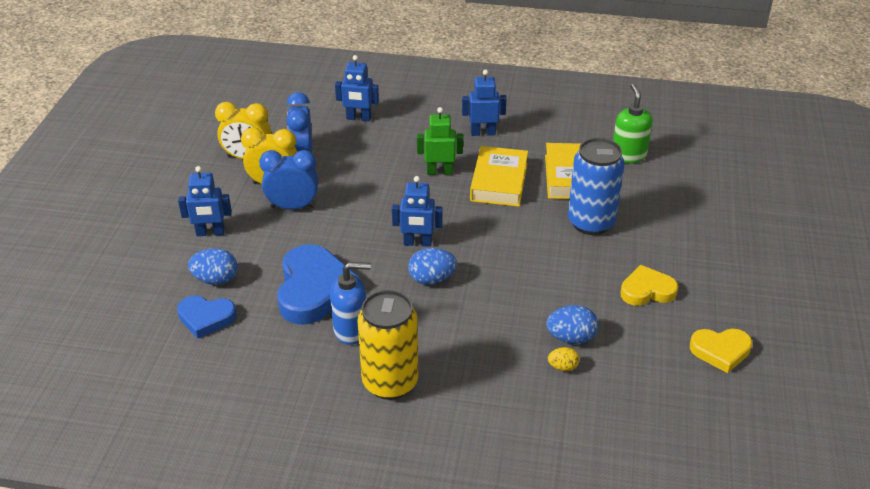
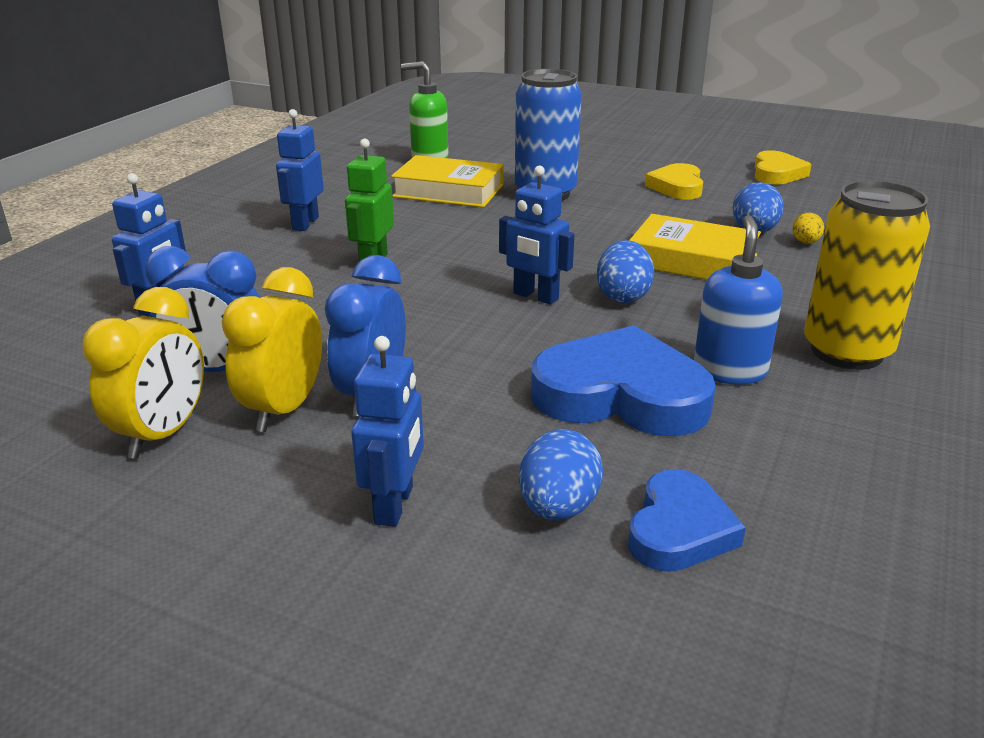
camera: 75 degrees left, 10 degrees down
(417, 243) = (535, 296): blue robot -> blue robot turned 105 degrees clockwise
(499, 182) = (428, 228): yellow book -> yellow book (692, 260)

